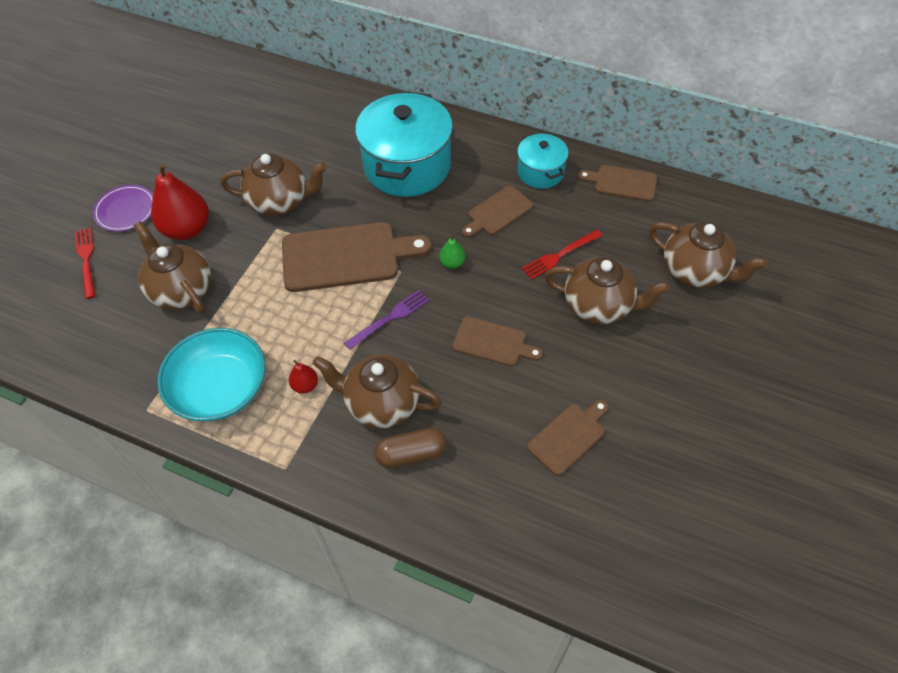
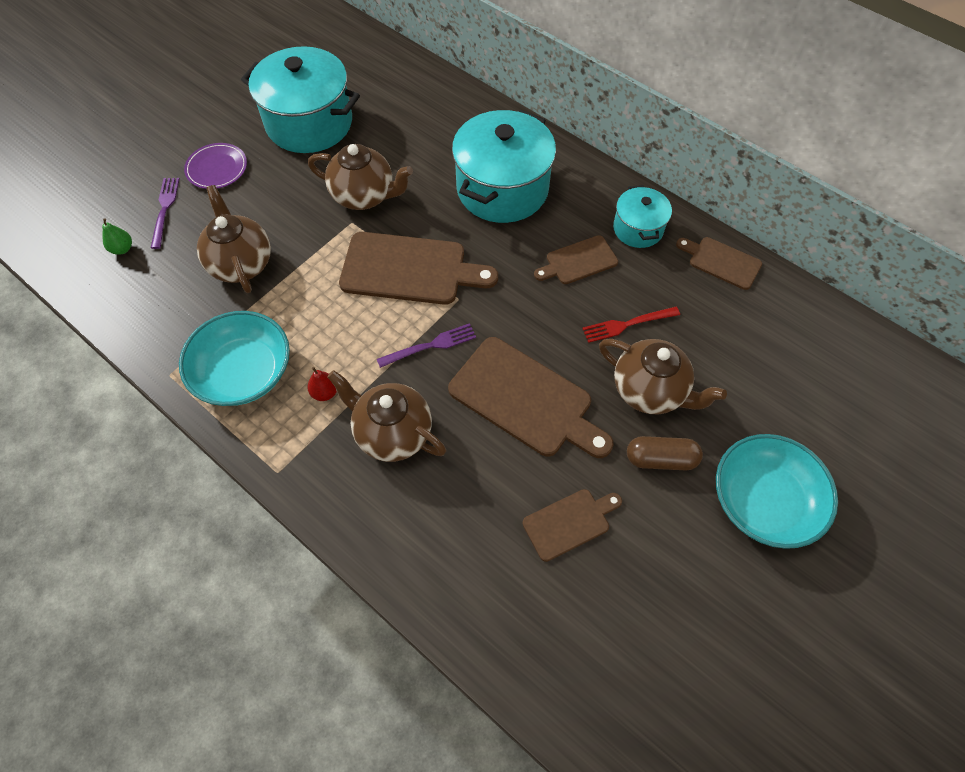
camera: 15 degrees right, 5 degrees up
(86, 260) = (165, 209): red fork -> purple fork
(187, 229) = (267, 202): red pear -> none
(203, 149) = (309, 123): none -> turquoise pot
(411, 454) = (404, 494): brown capsule -> brown capsule (661, 459)
(452, 263) = (513, 304): green pear -> green pear (122, 249)
(492, 342) = (525, 399): brown cutting board -> brown cutting board, size x1.81
(695, 272) = (767, 381): brown teapot -> none
(726, 371) = (764, 500): none -> turquoise bowl

